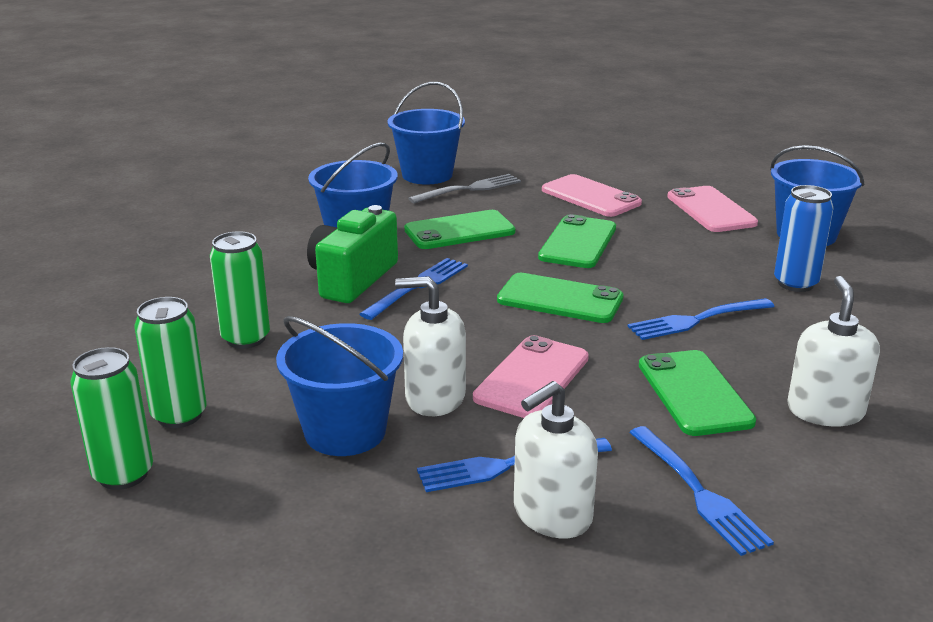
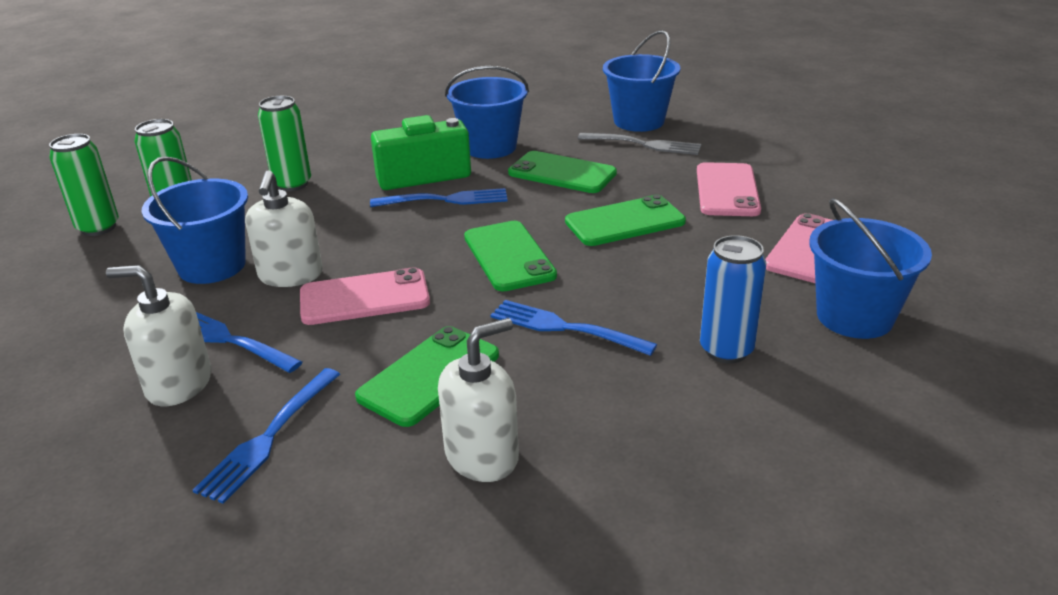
camera: 50 degrees right, 5 degrees up
(434, 398) = (290, 275): white soap dispenser -> white soap dispenser turned 150 degrees counterclockwise

